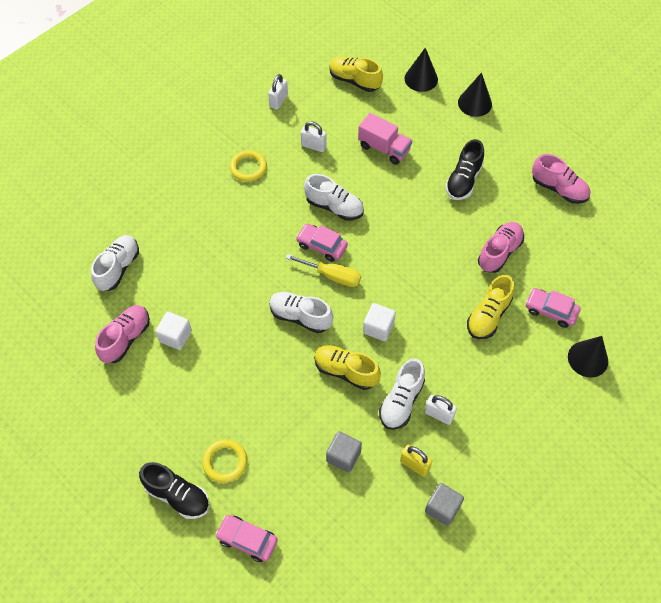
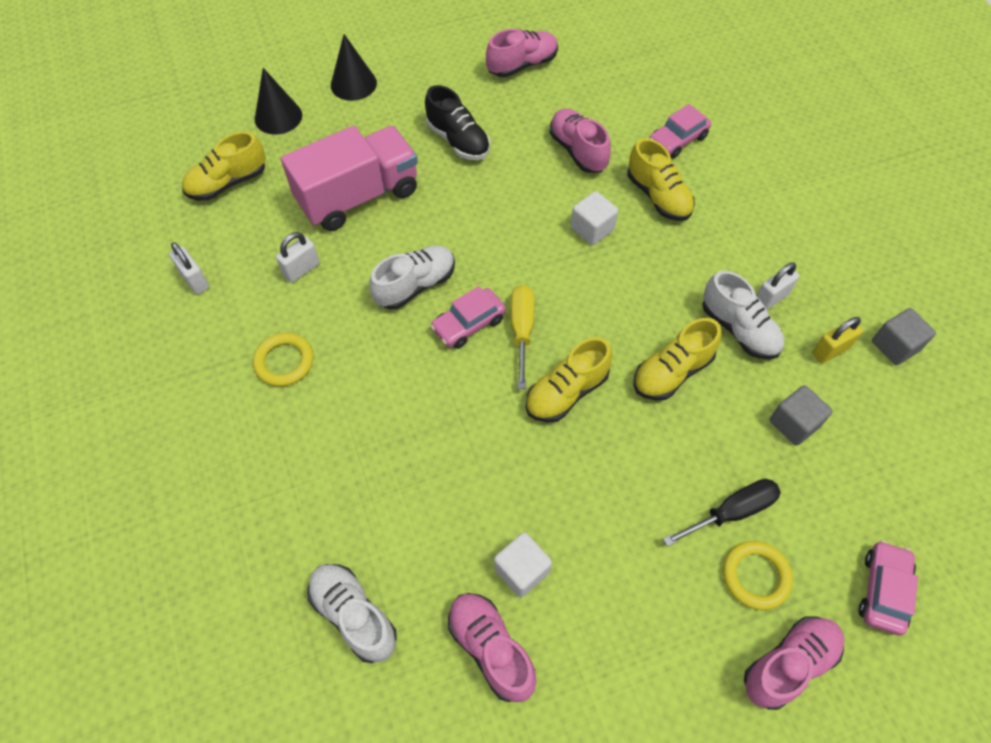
camera: 65 degrees left, 0 degrees up
(177, 495) = (789, 664): black shoe -> pink shoe
(247, 540) = (883, 591): pink car -> pink car turned 150 degrees clockwise
(261, 436) = (732, 512): none -> black screwdriver
(300, 317) = (566, 392): white shoe -> yellow shoe
(332, 276) = (522, 330): yellow screwdriver -> yellow screwdriver turned 45 degrees counterclockwise
(378, 328) = (624, 311): white cube -> white cube (592, 229)
(384, 148) = (358, 196): pink truck -> pink truck, size x1.62
(588, 359) = (751, 136): black cone -> none

